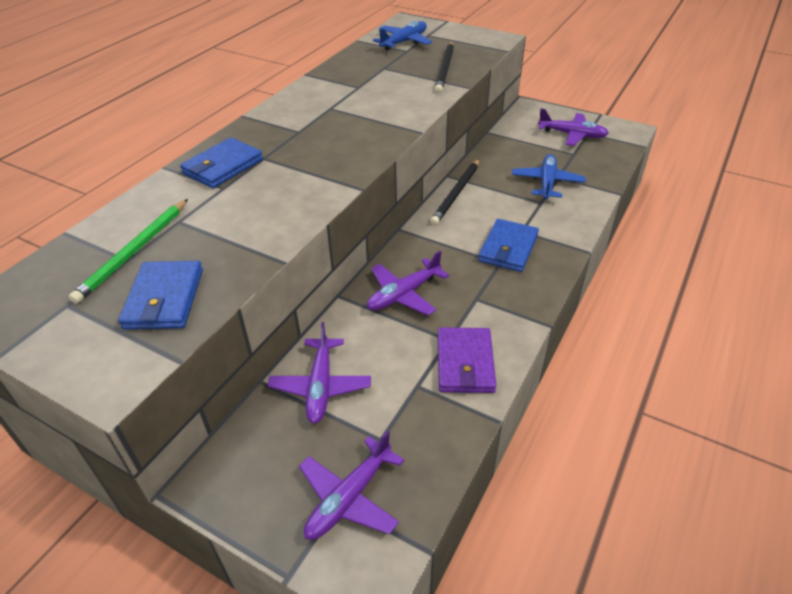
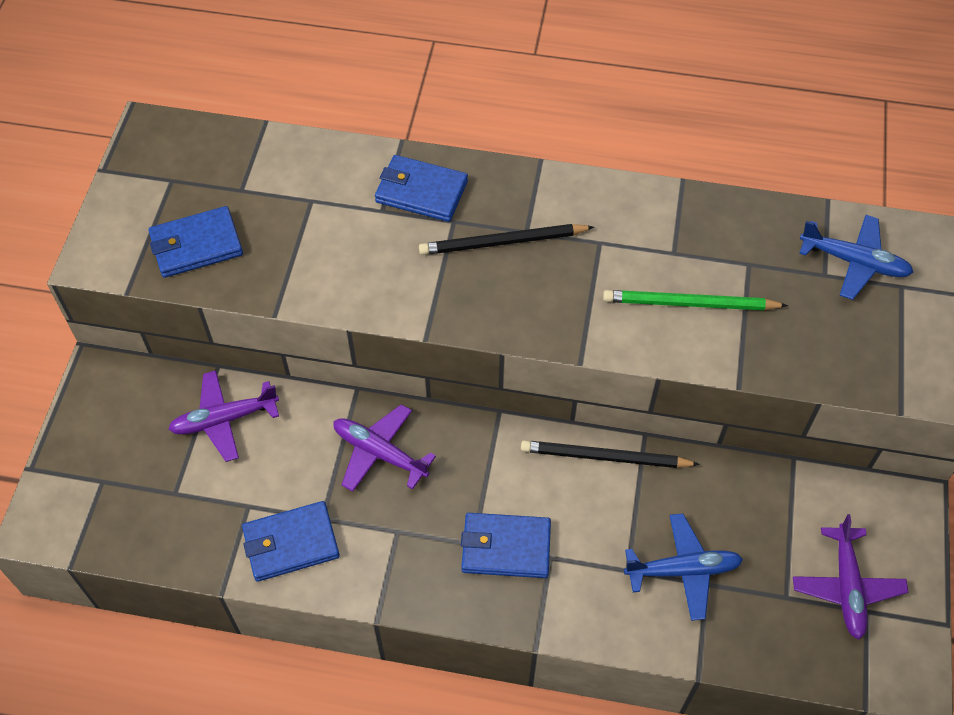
camera: 70 degrees right, 15 degrees up
(134, 252) = (253, 189): green pencil -> green pencil (689, 304)
(349, 498) = (107, 488): purple plane -> none
(445, 69) = (784, 342): black pencil -> black pencil (502, 242)
(465, 363) = (291, 543): purple wallet -> blue wallet

